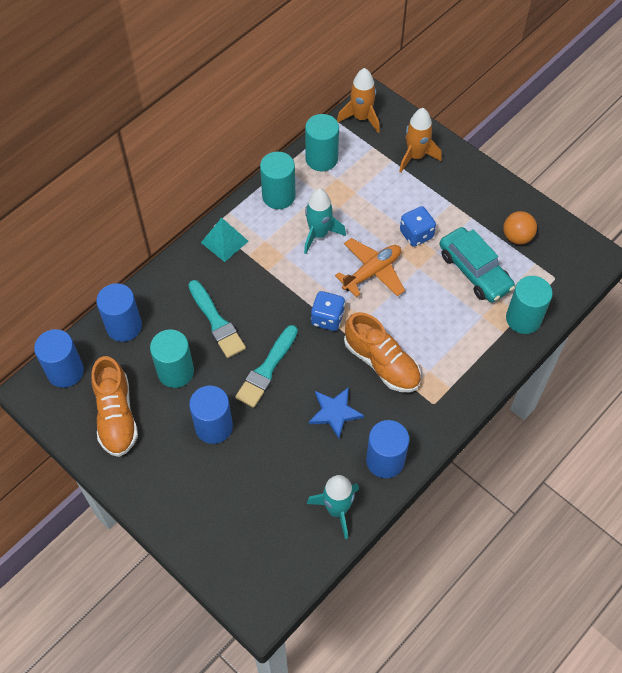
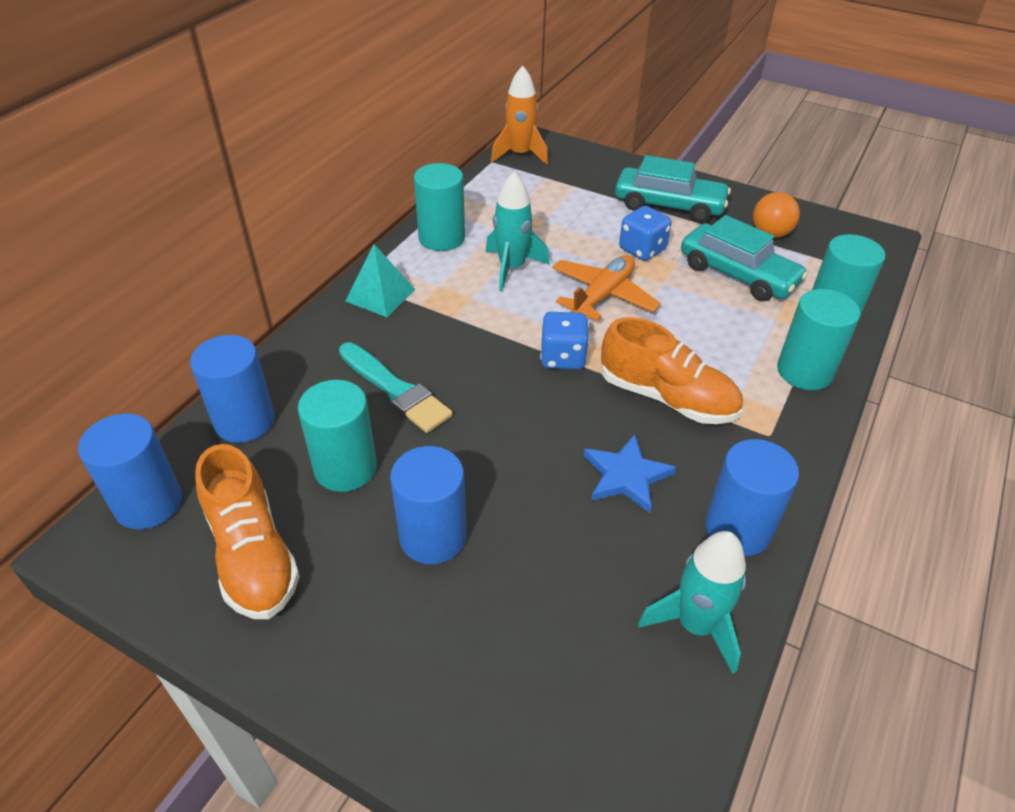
camera: 15 degrees left, 15 degrees down
(267, 369) = (495, 437): turquoise brush -> none
(321, 159) = (485, 196): turquoise cylinder -> turquoise cylinder (804, 371)
(415, 156) = (603, 179): orange rocket -> none
(454, 193) = (669, 205): none -> turquoise car

